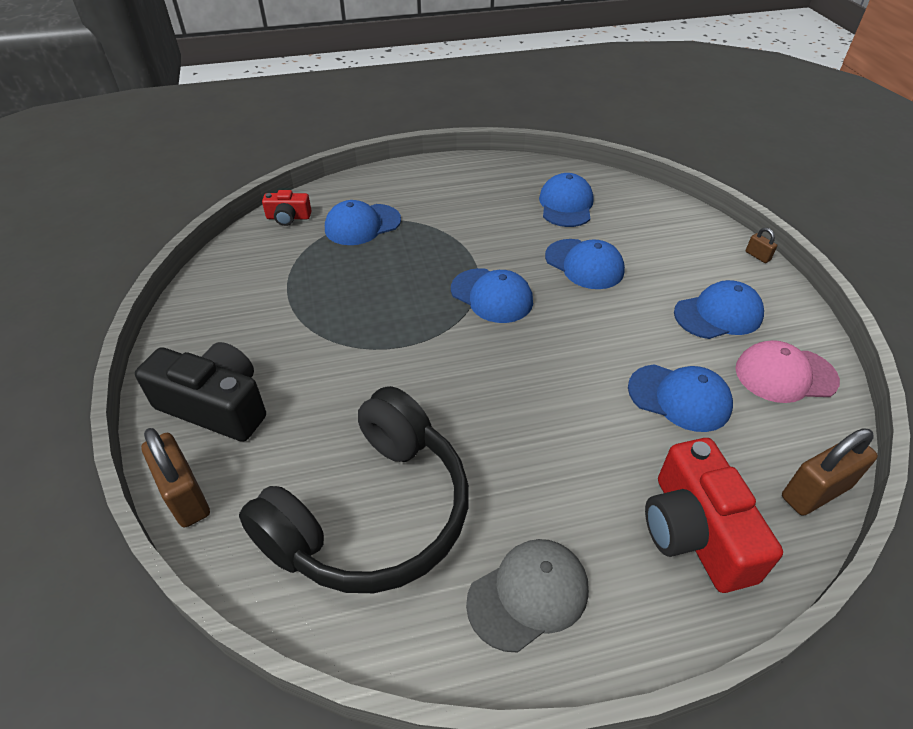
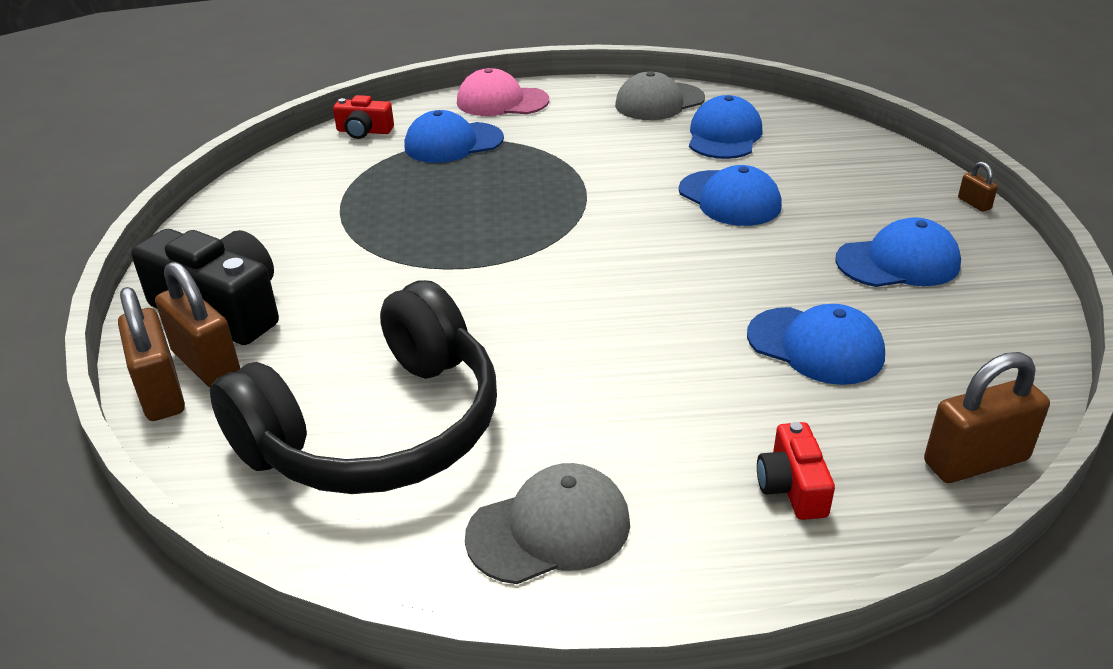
camera: 10 degrees right, 10 degrees down
(216, 463) = (206, 364): none -> brown padlock
(492, 296) = (596, 224): blue cap -> none
(510, 175) = (659, 102): none -> grey cap
(695, 531) = (792, 487): red camera -> red camera, size x0.52
(785, 375) = (972, 333): pink cap -> pink cap (502, 101)

